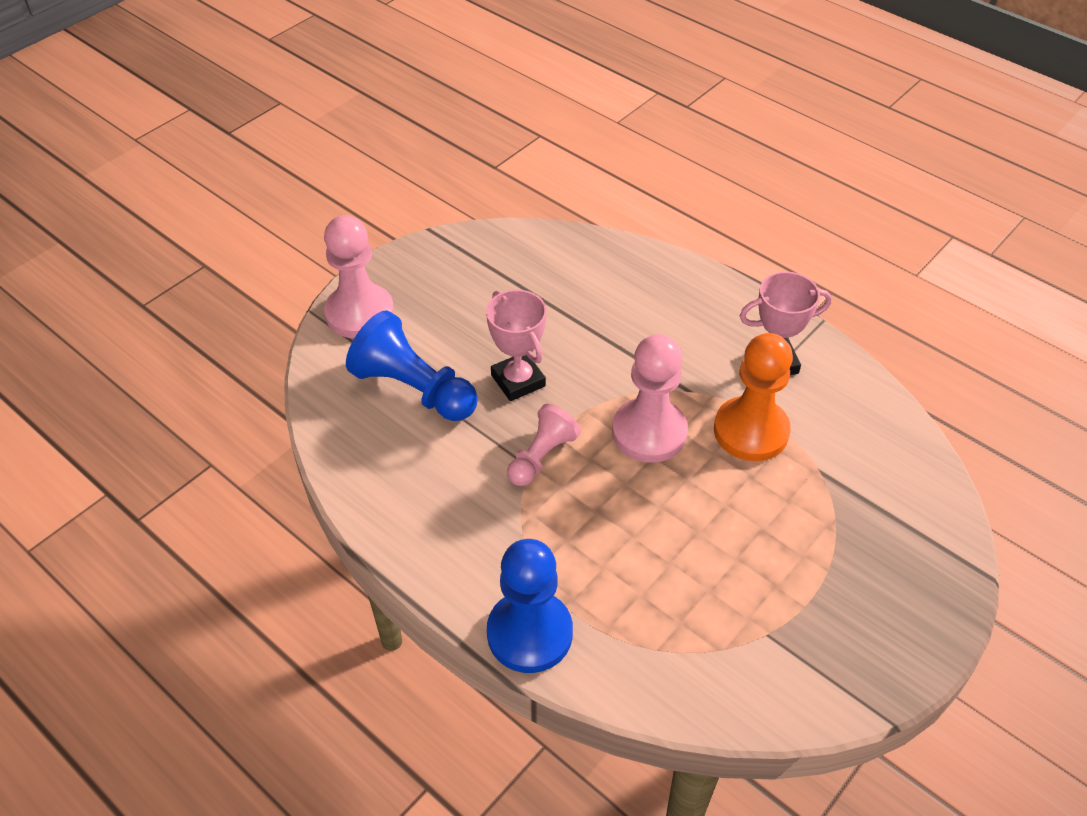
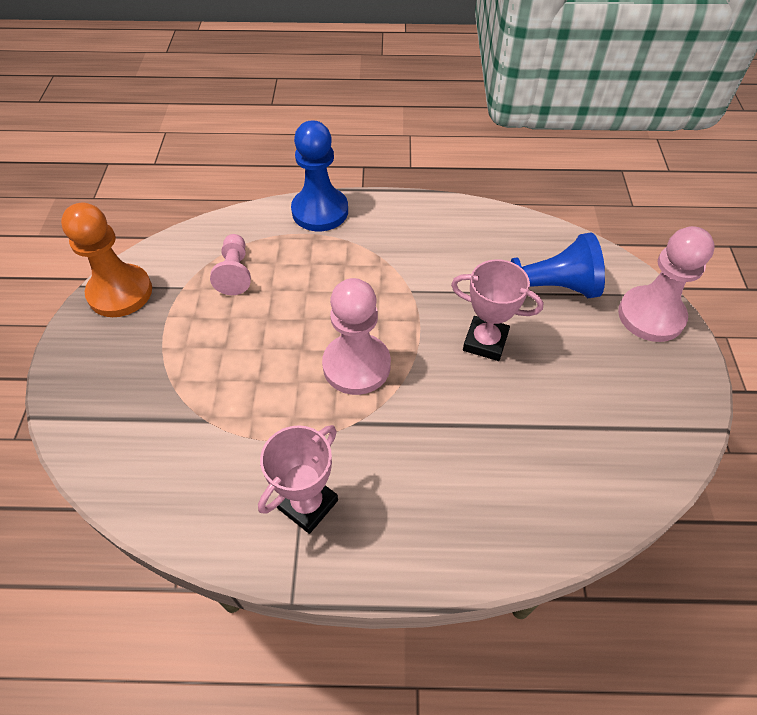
camera: 140 degrees right, 5 degrees up
(541, 456) = (411, 301): pink pawn -> pink pawn (235, 273)
(751, 431) = (281, 419): orange pawn -> orange pawn (120, 292)

